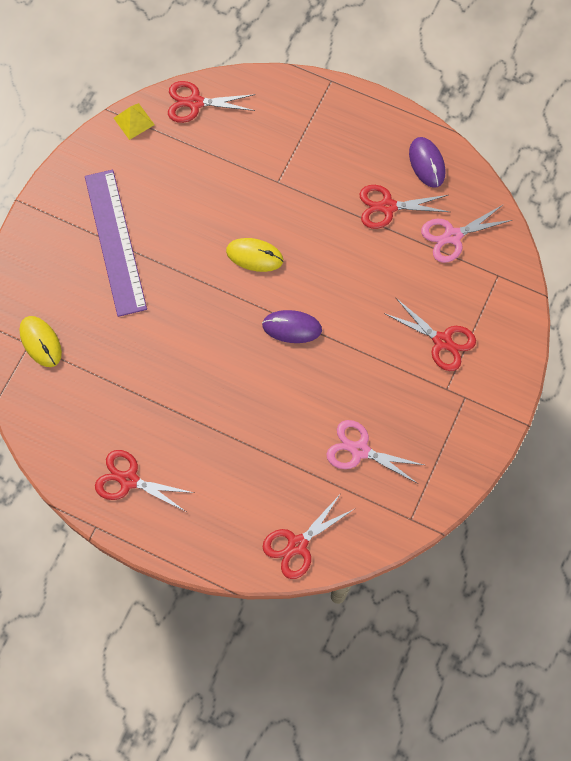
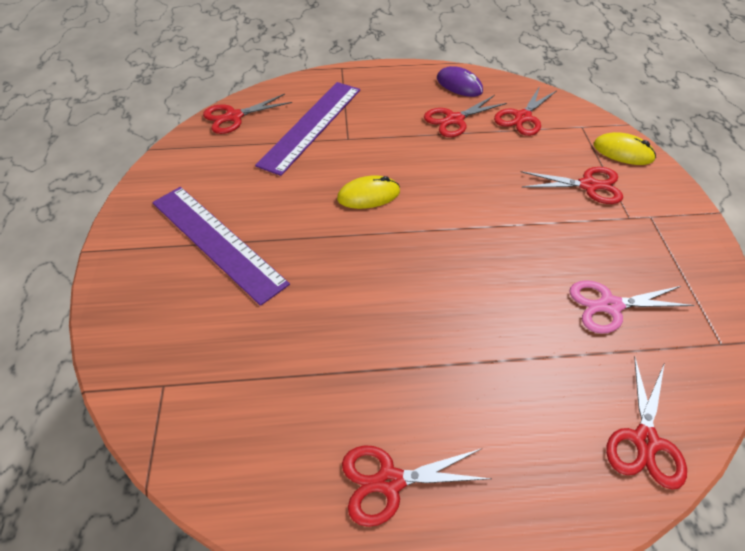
camera: 30 degrees left, 20 degrees down
(40, 342) = (178, 375): yellow mouse -> yellow mouse (623, 152)
(134, 121) = (182, 147): yellow pyramid -> none
(255, 149) = (311, 126): none -> purple ruler
(292, 327) = (450, 234): purple mouse -> none
(452, 236) = (523, 117): pink scissors -> red scissors

